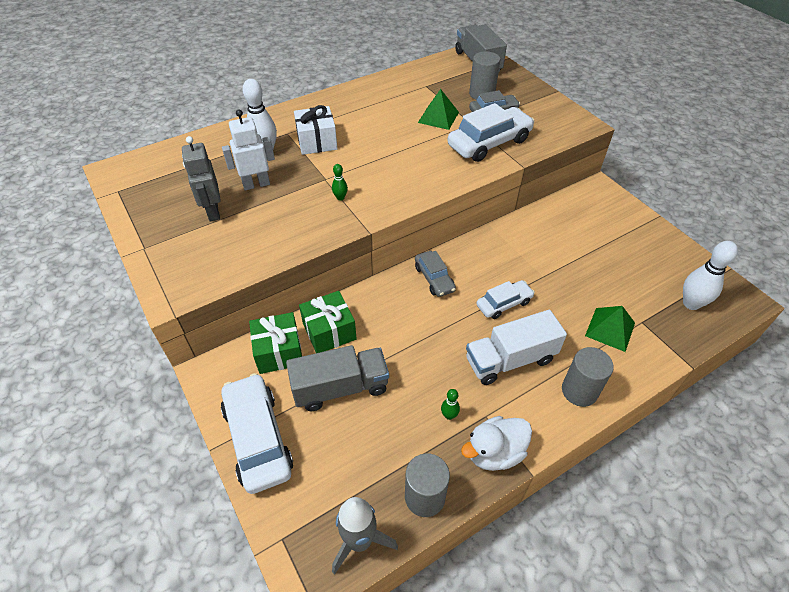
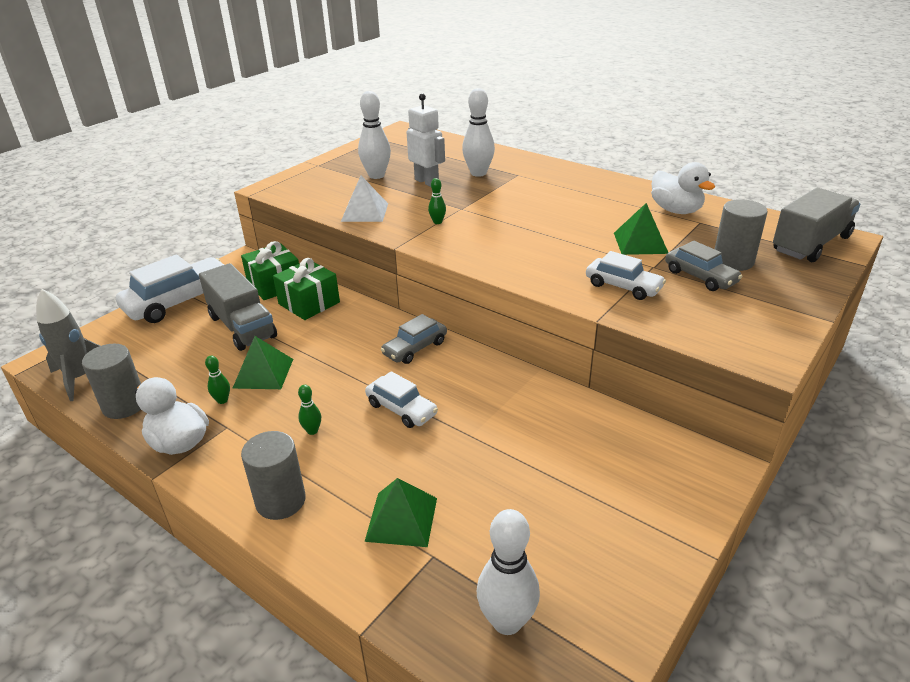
camera: 70 degrees right, 15 degrees down
(213, 212) = (376, 175): grey robot -> white bowling pin
(288, 236) = (364, 212): none -> white pyramid
(317, 141) = (518, 190): white gift -> none
(404, 88) = (676, 210): none -> white duck
(423, 381) = (263, 373): none -> green pyramid
(489, 143) = (623, 286): white car -> white car, size x0.58
(510, 360) = (312, 431): white truck -> green bowling pin

